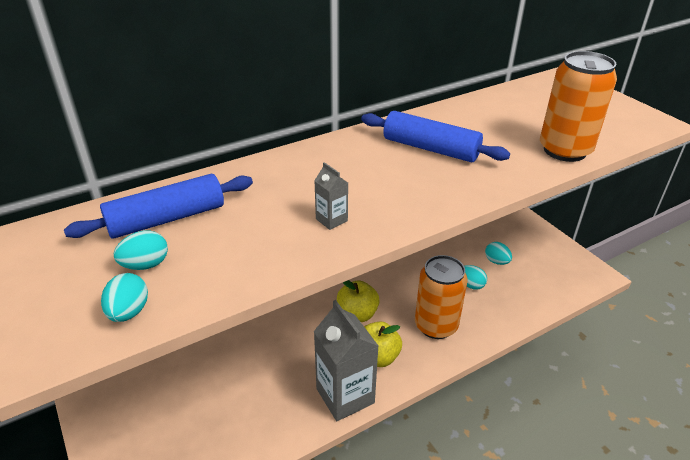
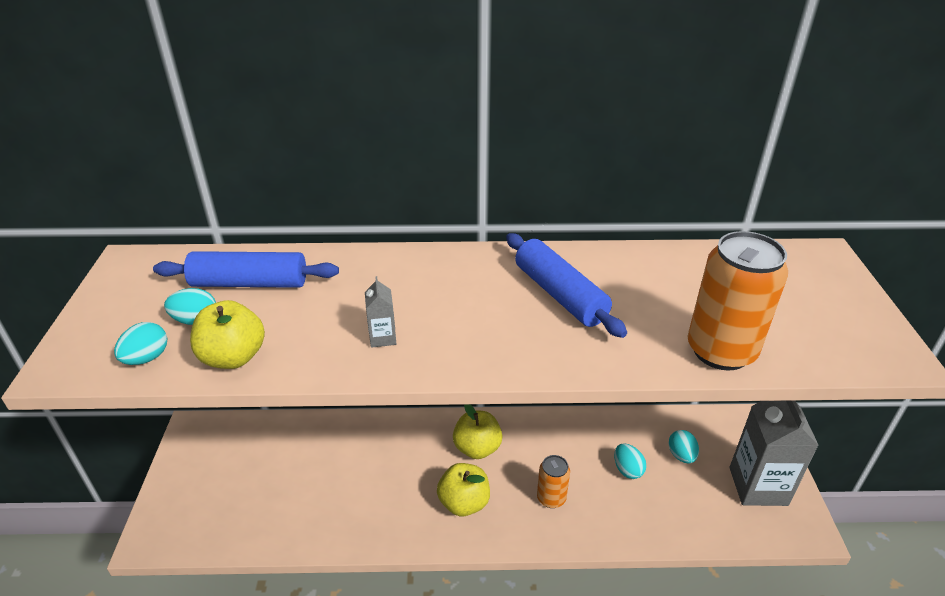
camera: 30 degrees right, 0 degrees up
(216, 280) = (233, 357): none -> yellow apple
(345, 396) = (403, 527): grey carton -> grey carton (758, 486)
(436, 325) = (551, 498): orange can -> orange can, size x0.56

